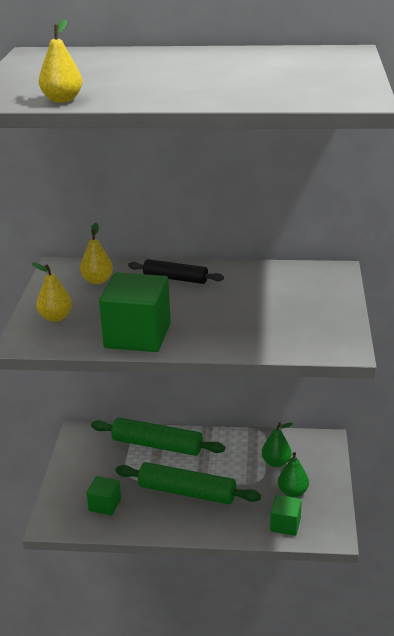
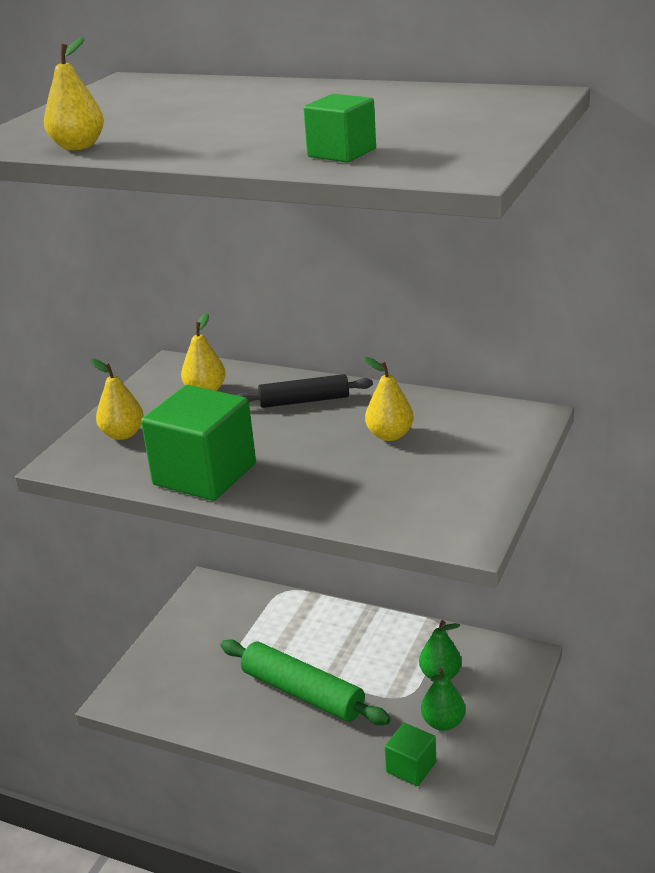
camera: 20 degrees right, 0 degrees up
(105, 505) = (193, 688): green cube -> green cube (341, 153)
(157, 445) = (295, 620): green rolling pin -> none
(175, 278) = (304, 401): black rolling pin -> black rolling pin turned 45 degrees counterclockwise
(251, 293) = (390, 435): none -> yellow pear

